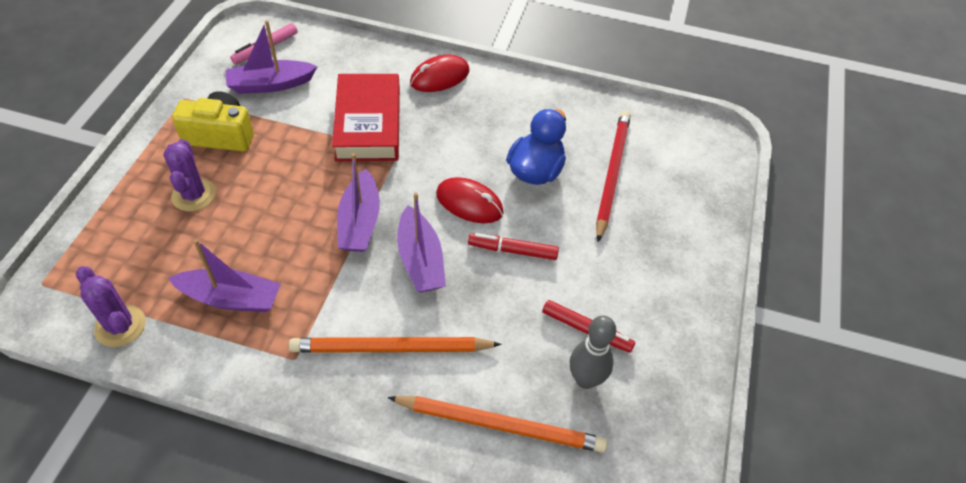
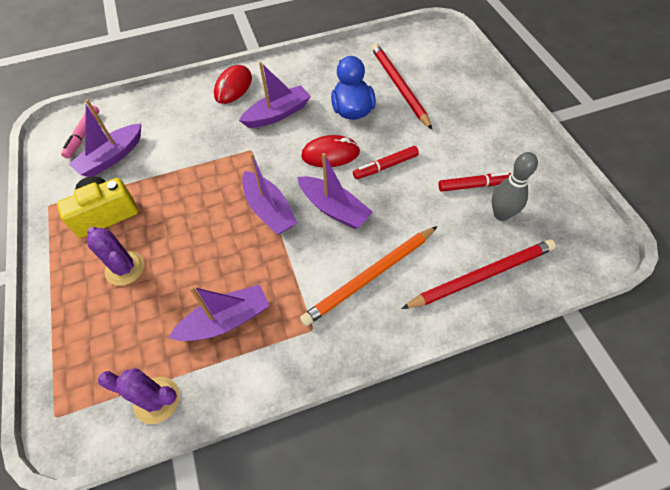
camera: 30 degrees left, 5 degrees up
(368, 124) = (212, 143): red book -> none
(456, 130) = (277, 114): none -> purple boat
(500, 425) = (481, 275): orange pencil -> red pencil

